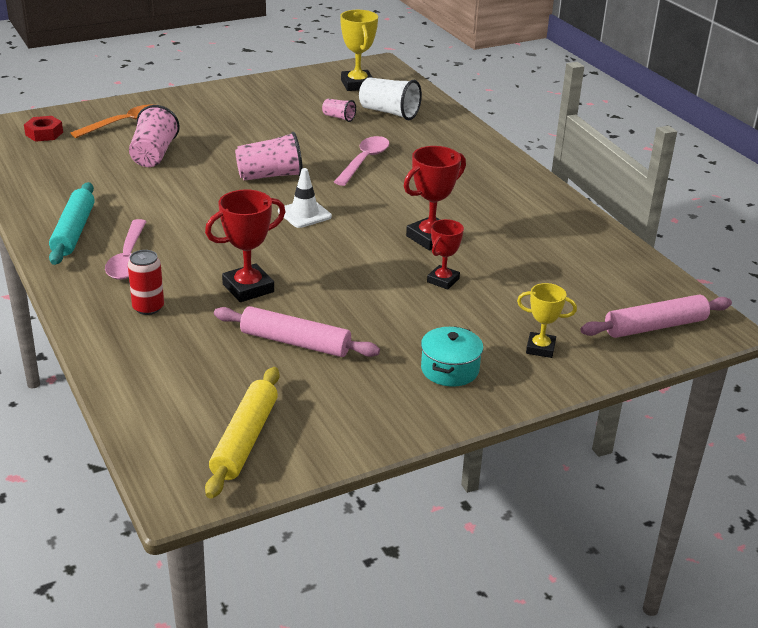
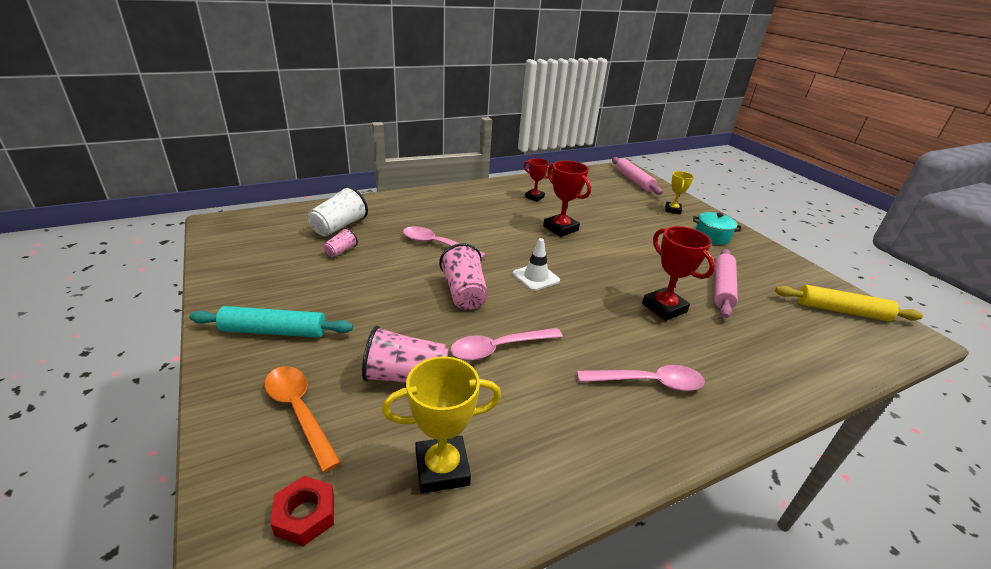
camera: 90 degrees left, 0 degrees up
(74, 231) = (608, 435): turquoise rolling pin -> turquoise rolling pin (274, 331)
(148, 308) = (724, 363): red can -> none
(184, 191) = (499, 348): none -> pink spoon
(357, 85) = (264, 237): yellow trophy -> yellow trophy (442, 468)
(443, 280) = (615, 229): red trophy -> red trophy (534, 197)

